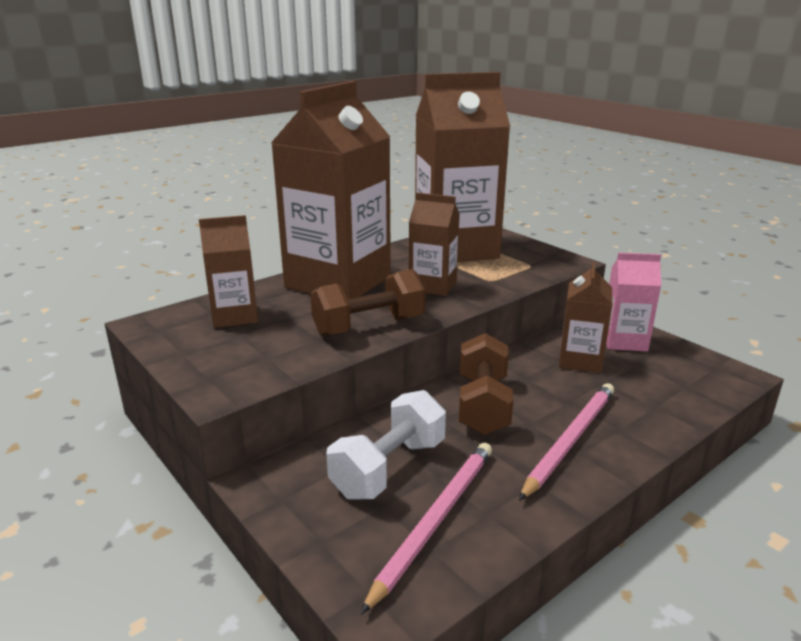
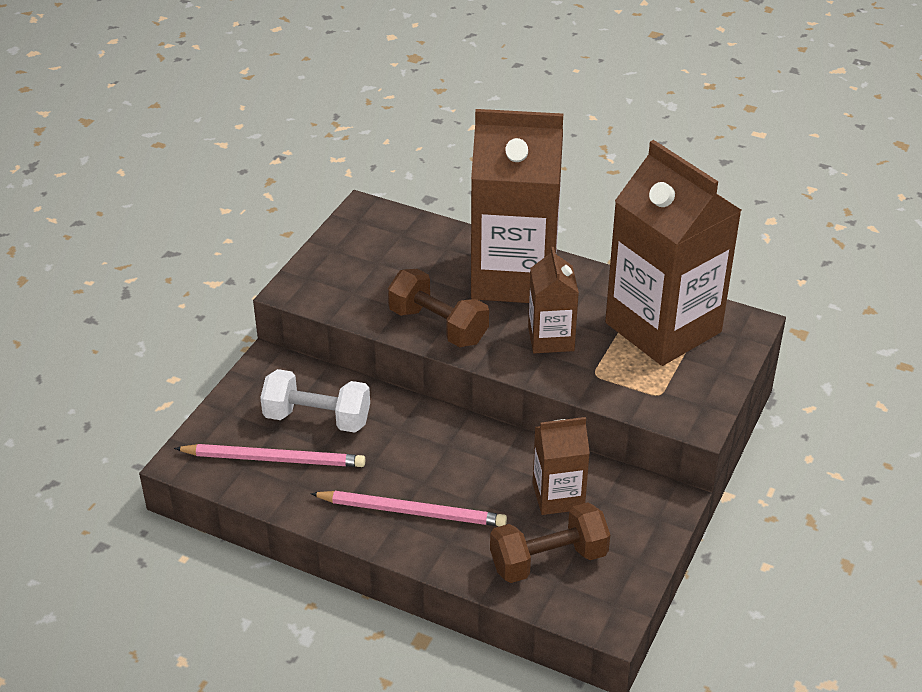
camera: 65 degrees right, 15 degrees up
(234, 316) = (406, 247): brown carton -> none
(483, 405) = (433, 447): brown dumbbell -> brown dumbbell (548, 560)
(624, 341) = (626, 524): pink carton -> none

